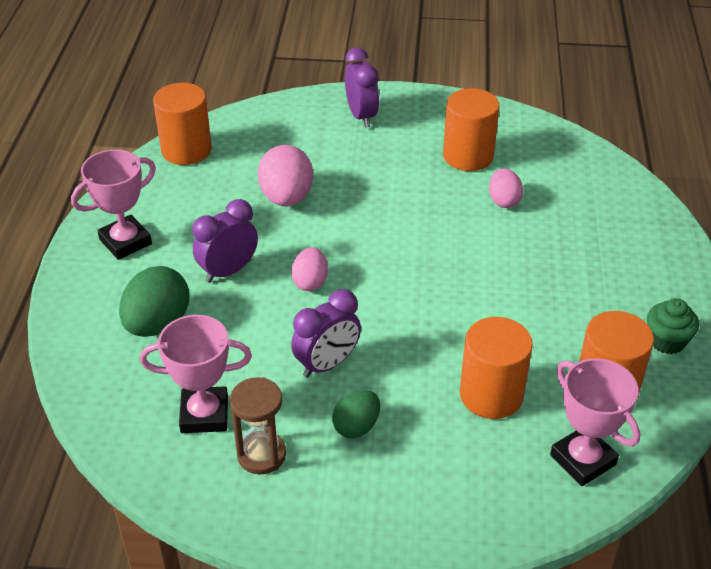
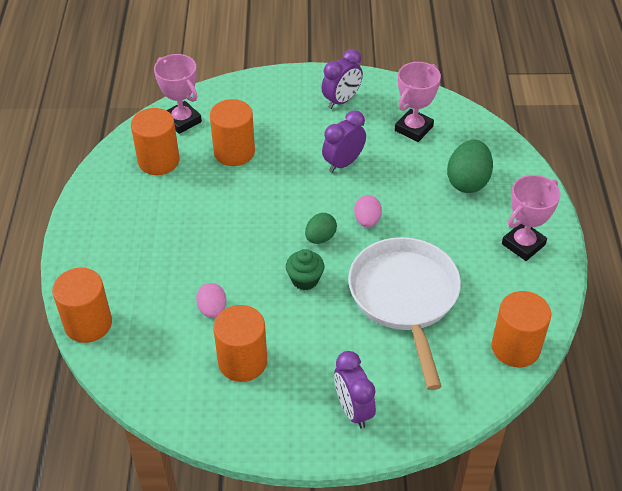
camera: 175 degrees right, 5 degrees up
(204, 414) = (413, 129): pink trophy -> pink trophy turned 45 degrees counterclockwise
(228, 271) = (432, 225): purple clock -> purple clock (341, 100)
(261, 455) = (372, 110): brown hourglass -> none
(286, 198) = (405, 298): pink egg -> white pan
(356, 426) = (318, 128): green egg -> green egg (320, 238)
(640, 197) = (88, 323): none -> orange cylinder
(667, 341) = (108, 195): green cupcake -> green cupcake (305, 280)

